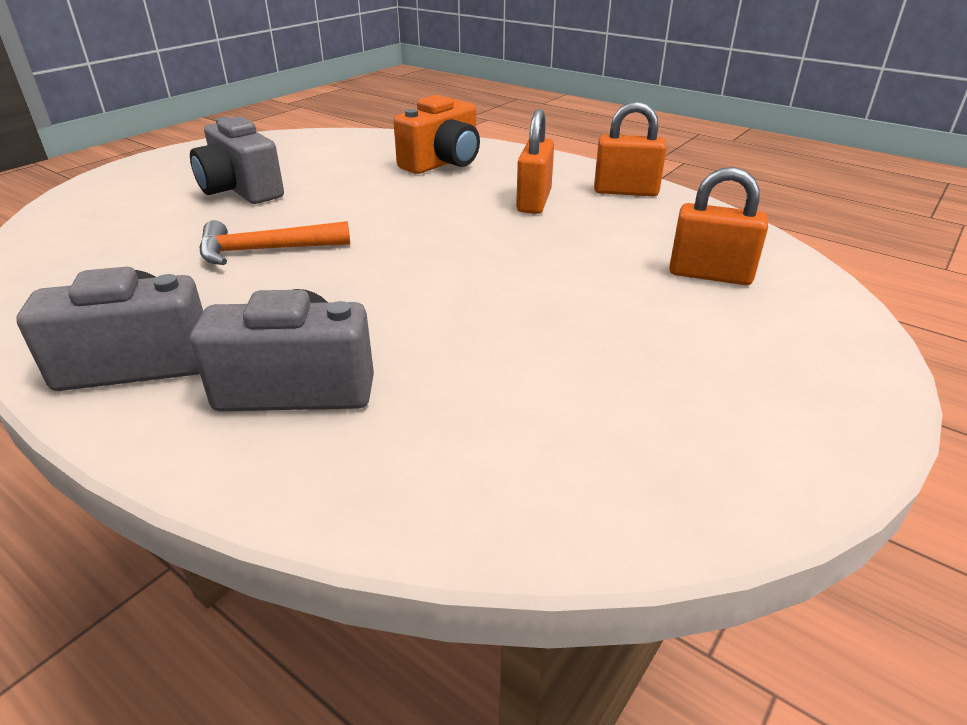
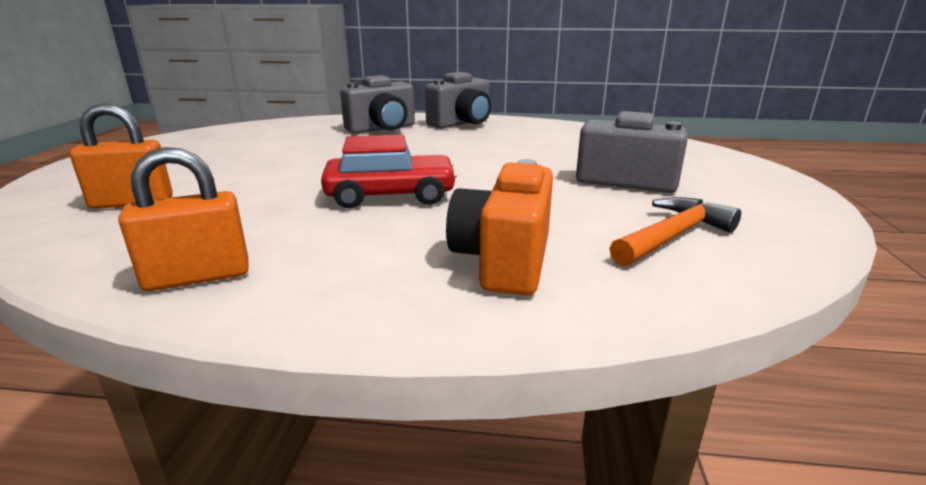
camera: 150 degrees right, 10 degrees down
(265, 250) = (501, 155): orange hammer -> orange hammer (672, 236)
(455, 223) = (391, 196): none -> red car
(534, 201) = (326, 232): orange padlock -> none

